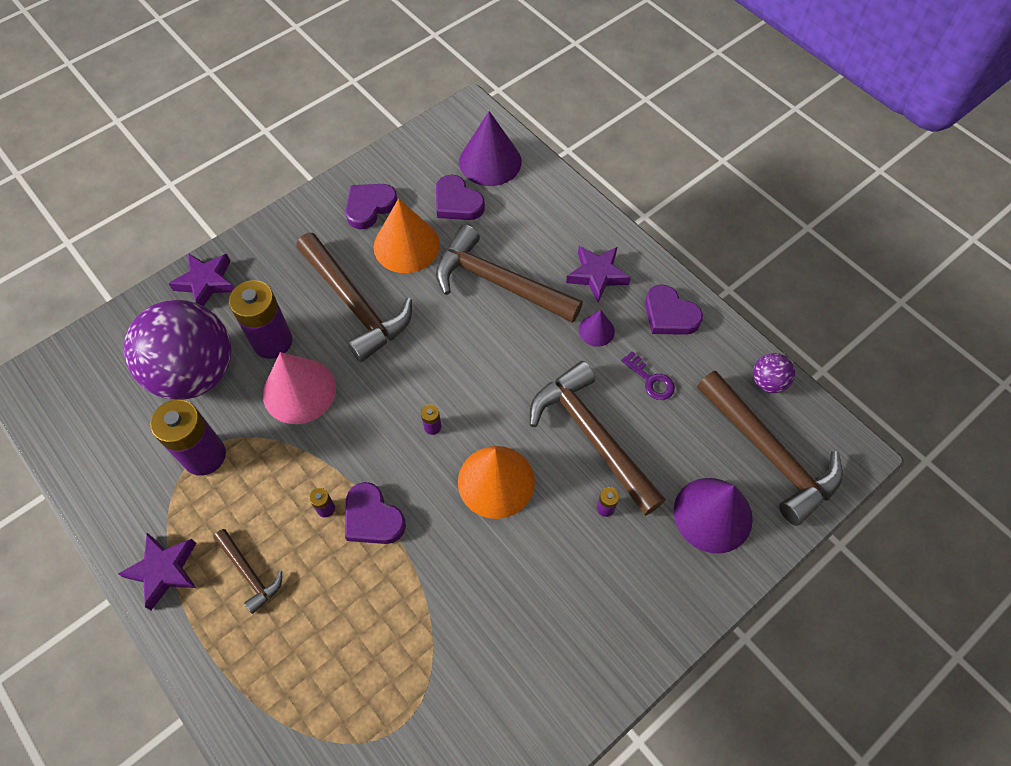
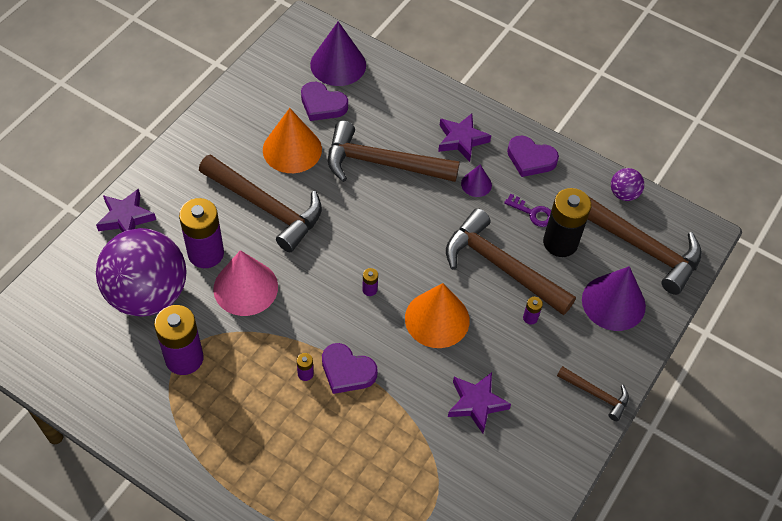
camera: 20 degrees left, 5 degrees down
(164, 570) = (187, 455): purple star -> purple star (476, 403)
(249, 573) = (261, 438): brown hammer -> brown hammer (596, 394)
(370, 207) = (247, 124): purple heart -> none
(672, 424) = (560, 242): none -> black battery

